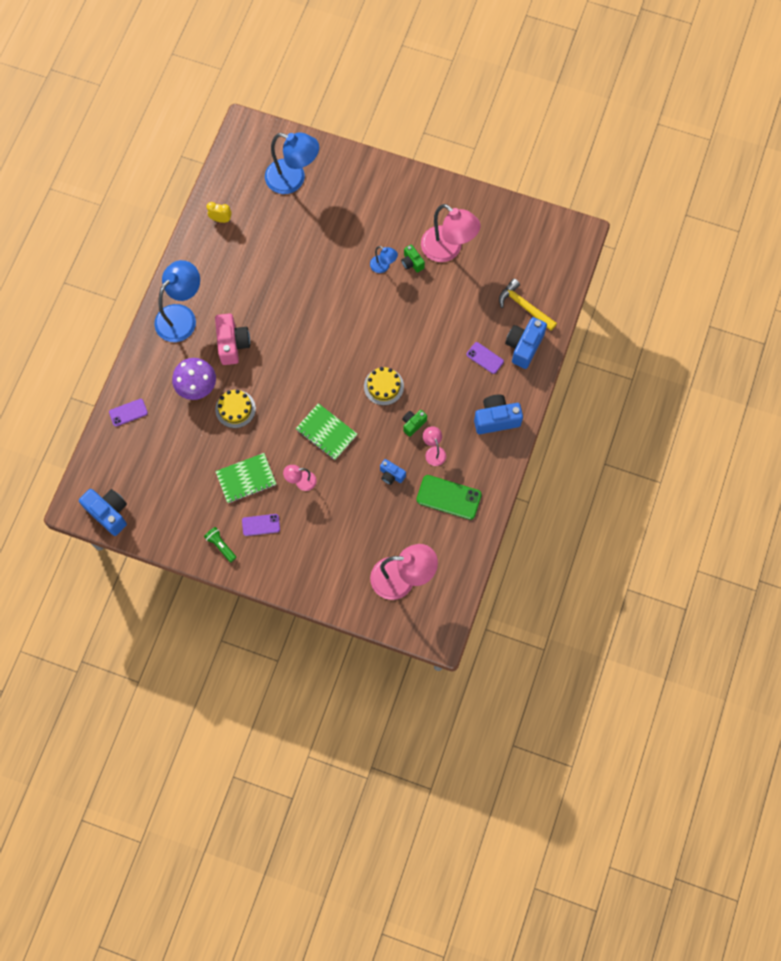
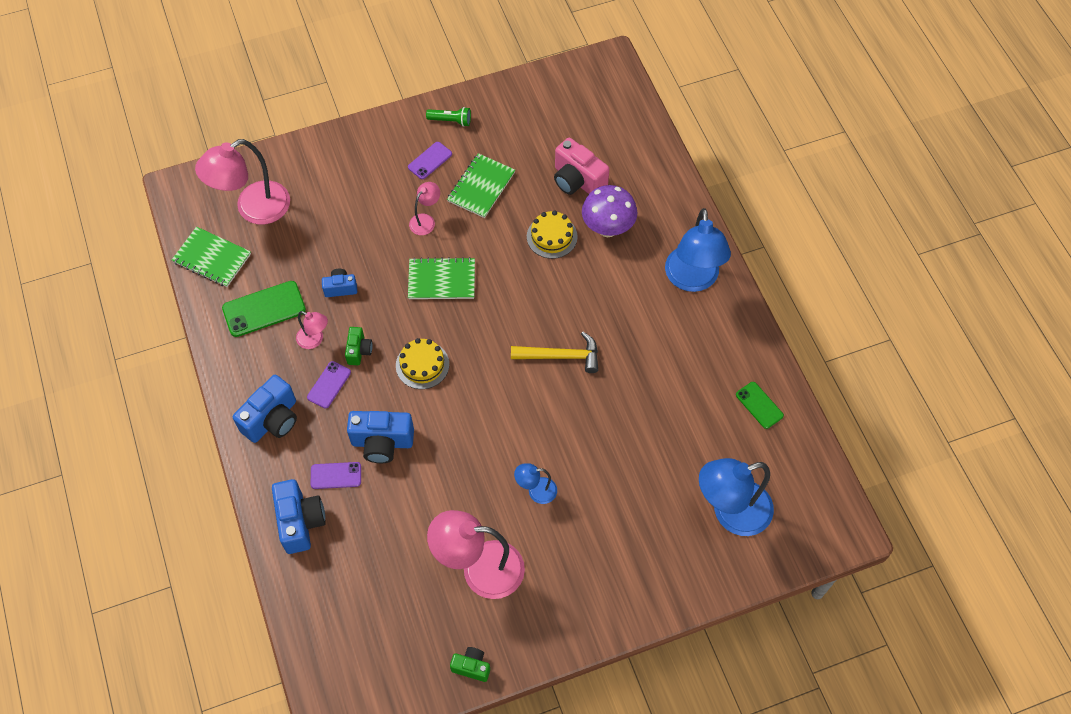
camera: 140 degrees right, 10 degrees down
(109, 513) = (577, 77): blue camera -> blue camera (382, 442)
(128, 412) = (648, 162): purple phone -> purple phone (329, 385)
(221, 219) = (759, 405): yellow clock -> green phone
(232, 344) = (615, 291): pink camera -> pink camera (577, 180)
(412, 263) = (508, 520): green camera -> green camera (471, 667)
(455, 561) = (212, 258): none -> green notebook
(524, 306) = (335, 570): yellow hammer -> yellow hammer (561, 356)

